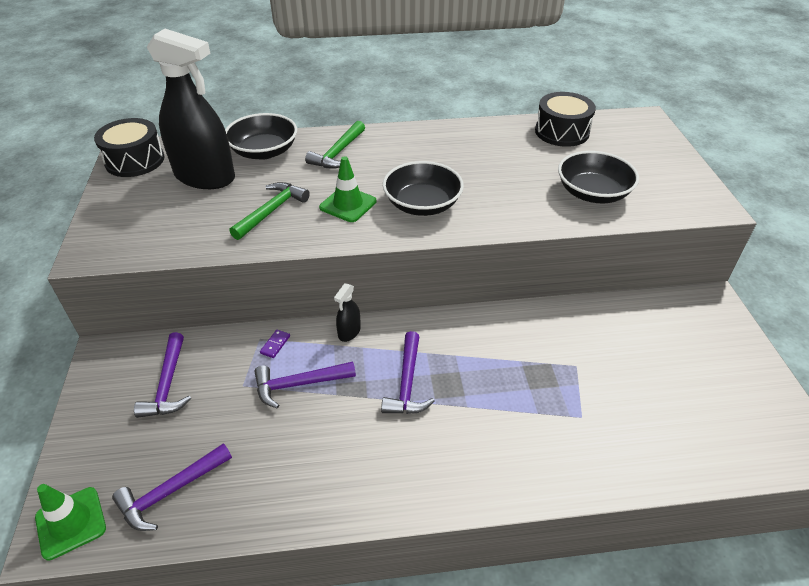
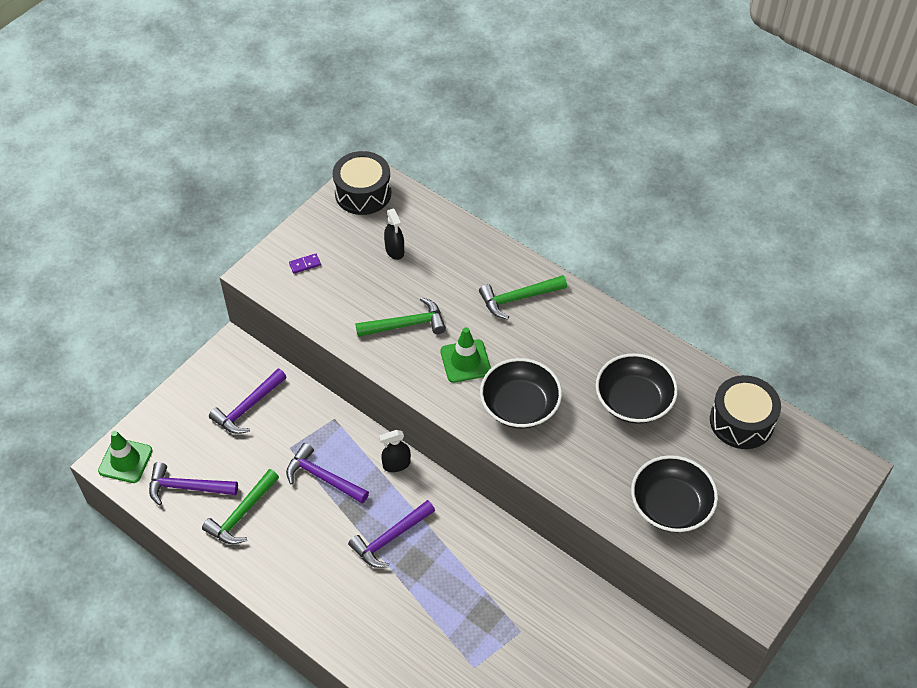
camera: 45 degrees right, 10 degrees up
(205, 177) = (394, 250): black spray bottle -> black spray bottle, size x0.41
(254, 469) = (242, 514): none -> green hammer
(264, 151) = (464, 253): black bowl -> black bowl (633, 401)
(275, 344) = (339, 432): purple domino -> purple domino (305, 264)

